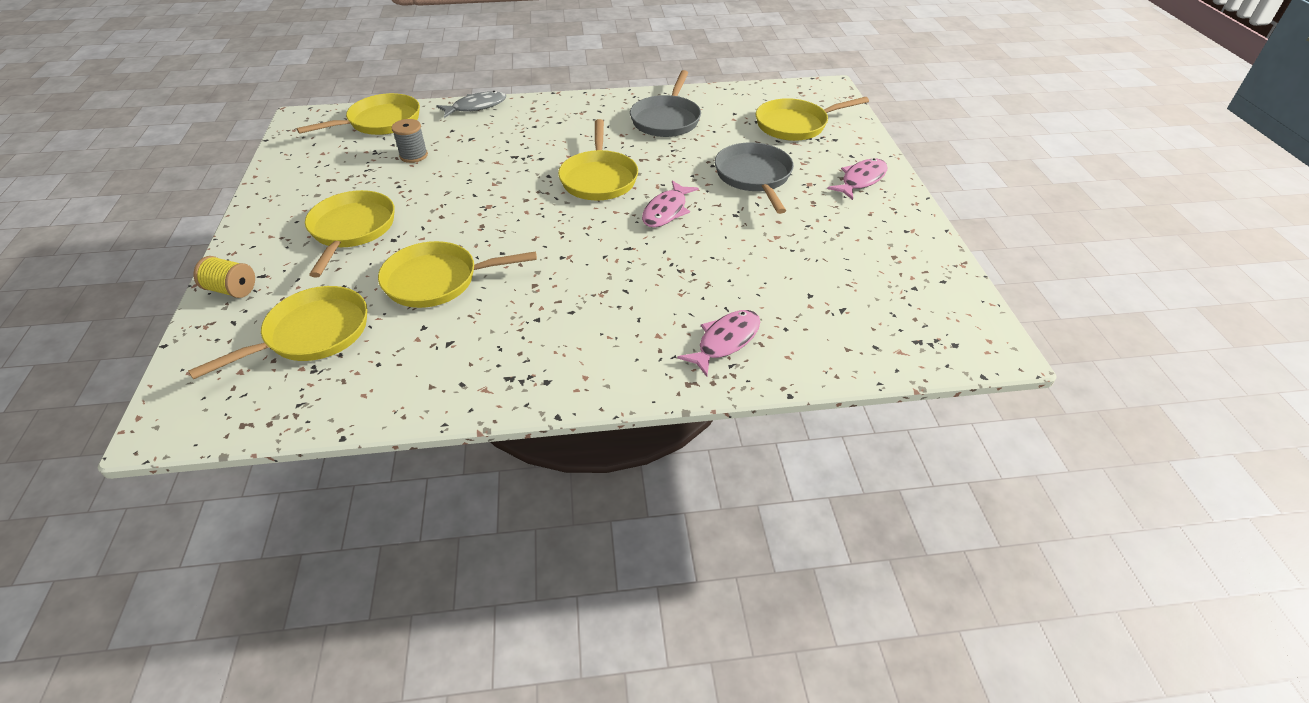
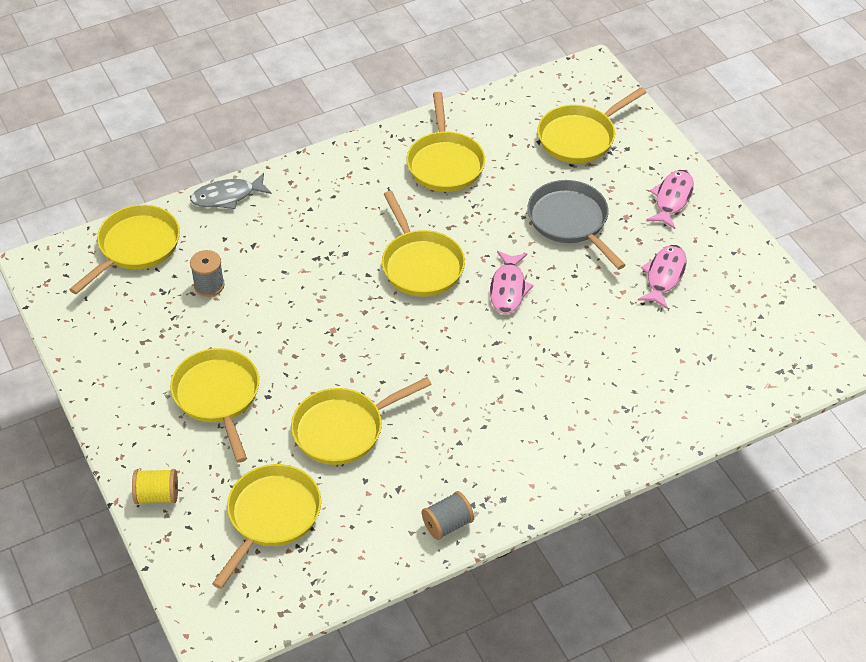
camera: 20 degrees left, 5 degrees up
(472, 389) = (447, 524): none -> grey spool
(476, 107) = (227, 196): grey fish -> grey fish turned 150 degrees counterclockwise
(666, 119) = (445, 163): grey pan -> yellow pan
(725, 341) = (628, 417): pink fish -> pink fish (664, 276)

